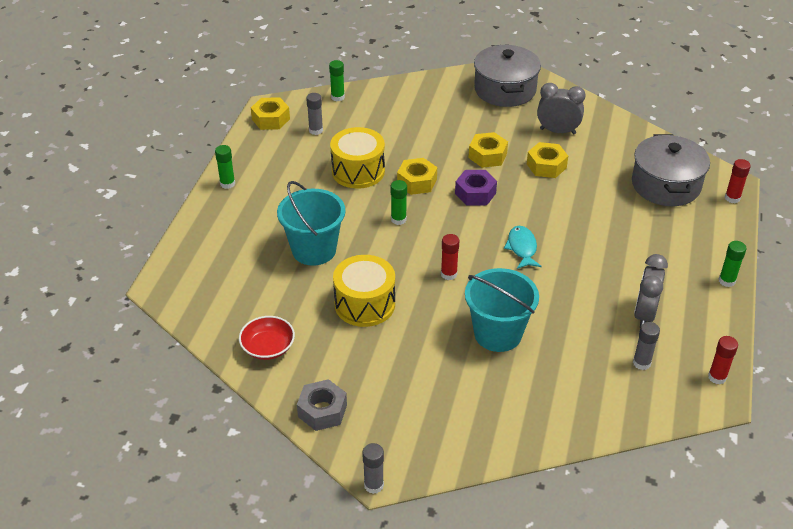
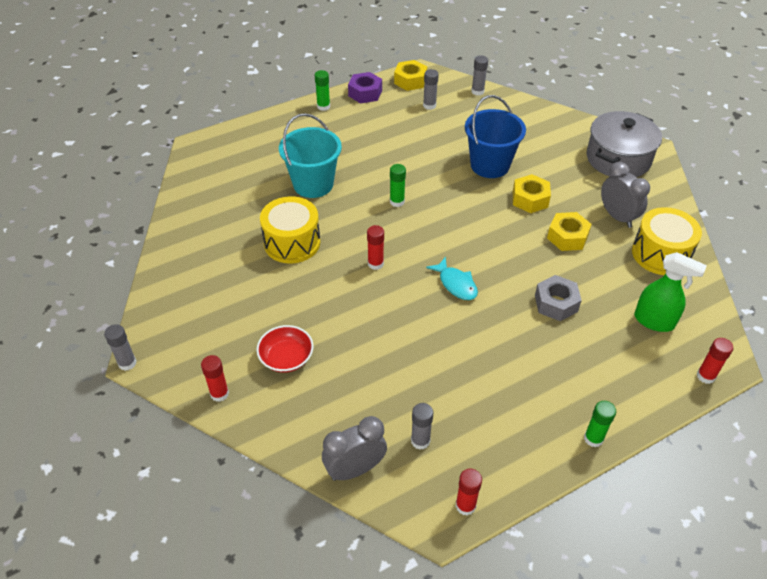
camera: 45 degrees right, 5 degrees up
(268, 347) = (198, 226): red bowl -> red bowl (286, 357)
(322, 411) = (169, 291): grey nut -> grey nut (556, 303)
(337, 97) = (477, 91): green glue stick -> grey glue stick
(358, 171) = (418, 150): yellow drum -> yellow drum (660, 254)
(417, 182) = (448, 184): yellow nut -> none
(426, 148) = (490, 165): none -> blue bucket
(475, 193) = (479, 220): purple nut -> purple nut (365, 93)
(475, 445) = (219, 394): none -> red glue stick
(498, 334) = (347, 331): turquoise bucket -> none
(522, 248) = (456, 284): turquoise fish -> turquoise fish turned 105 degrees clockwise
(644, 314) = (478, 406): grey clock -> grey clock (355, 469)
(666, 185) = (654, 321): grey pot -> green spray bottle

